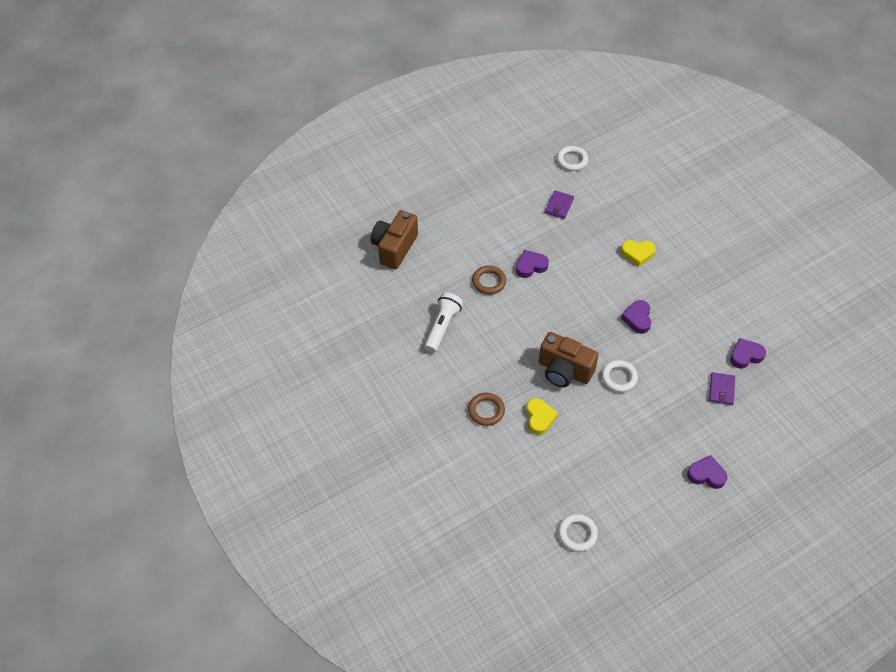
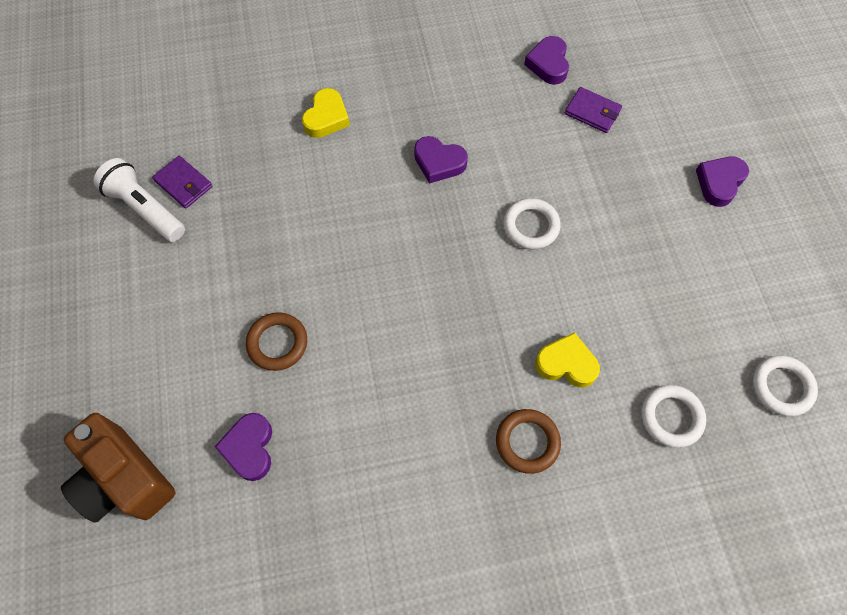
camera: 70 degrees left, 10 degrees up
(442, 327) = (334, 454): white flashlight -> white flashlight (145, 209)
(531, 266) = (278, 268): purple heart -> purple heart (249, 448)
(564, 371) = (492, 295): brown camera -> none
(572, 160) = (107, 132): white ring -> white ring (671, 417)

